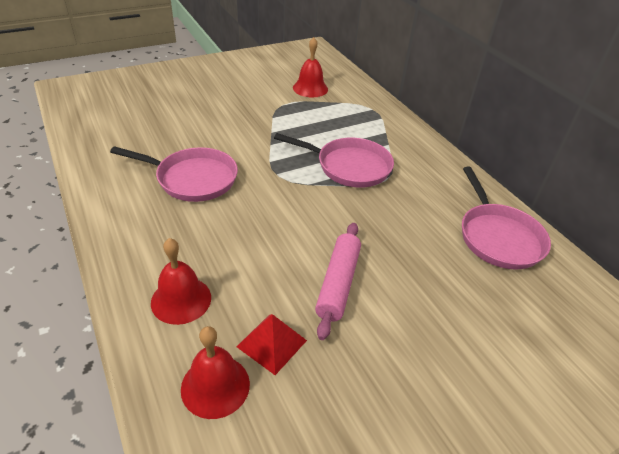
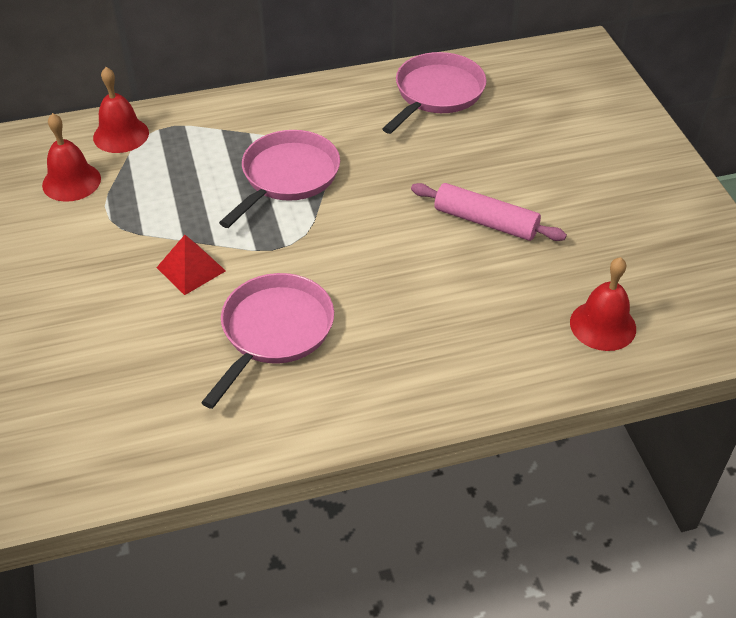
camera: 75 degrees left, 5 degrees up
(181, 300) = (494, 348): red bell -> red bell (121, 135)
(271, 343) = (557, 281): red pyramid -> red pyramid (191, 269)
(498, 237) = (436, 94): pink pan -> pink pan turned 60 degrees counterclockwise

